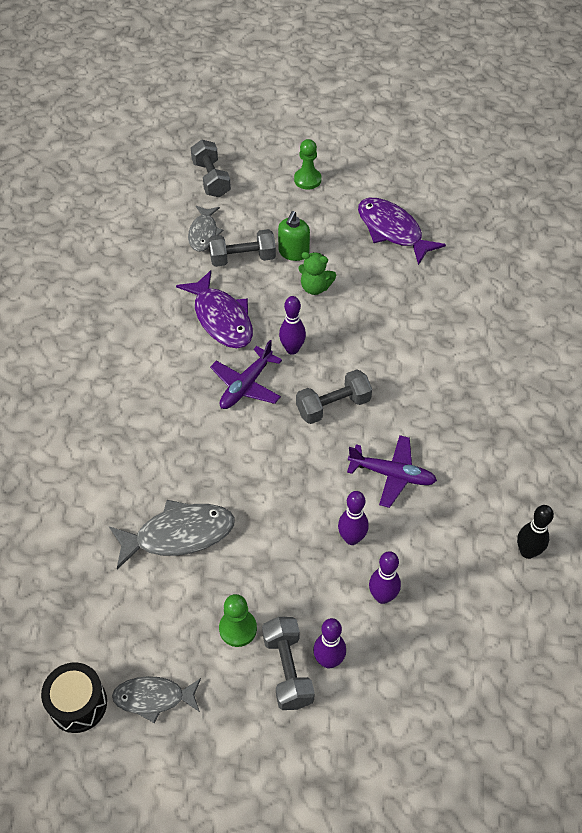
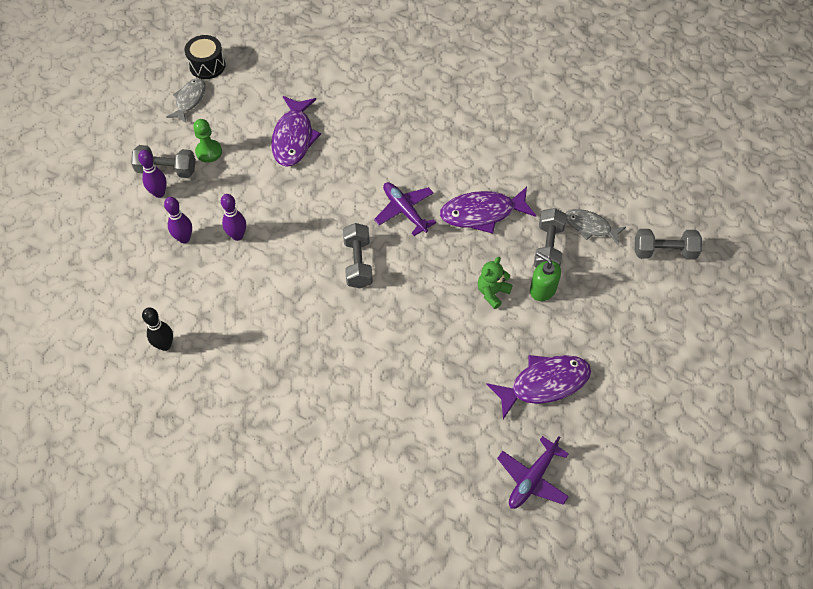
camera: 110 degrees right, 5 degrees up
(179, 534) = (294, 138): grey fish -> purple fish
(292, 349) = (428, 253): purple bowling pin -> none
(307, 180) = (641, 333): green pawn -> none
(392, 475) = (276, 281): purple plane -> purple plane (532, 479)

